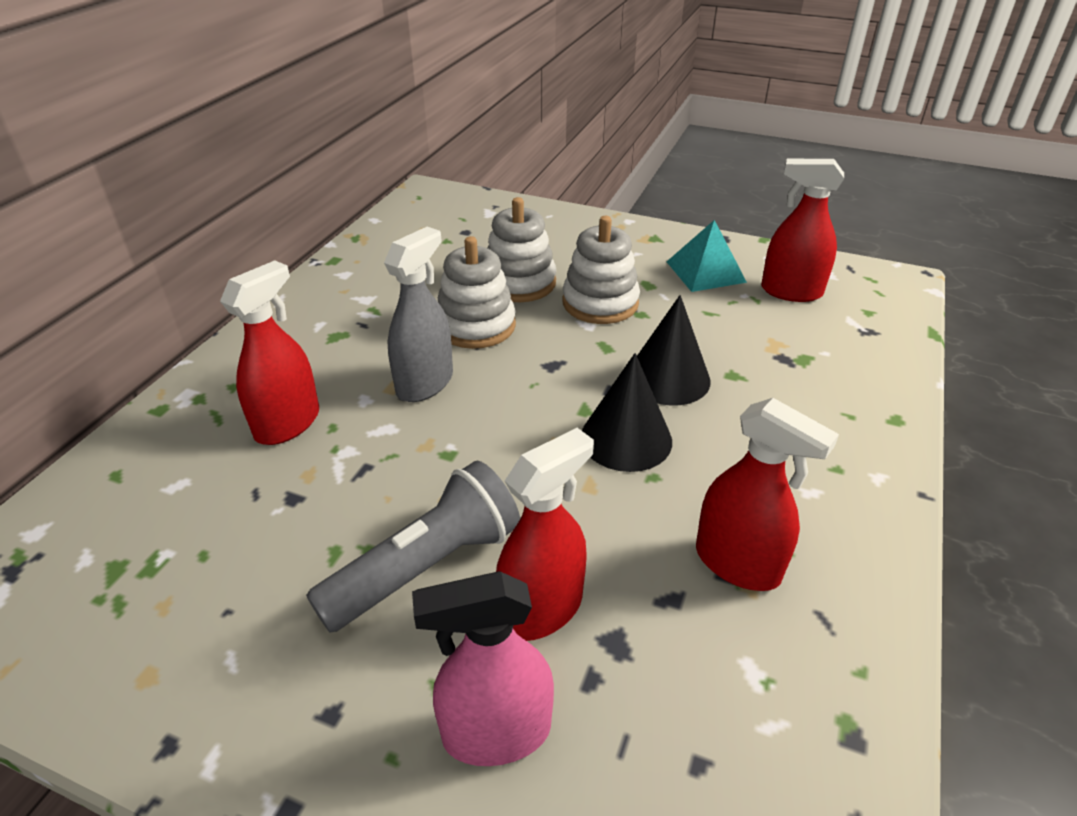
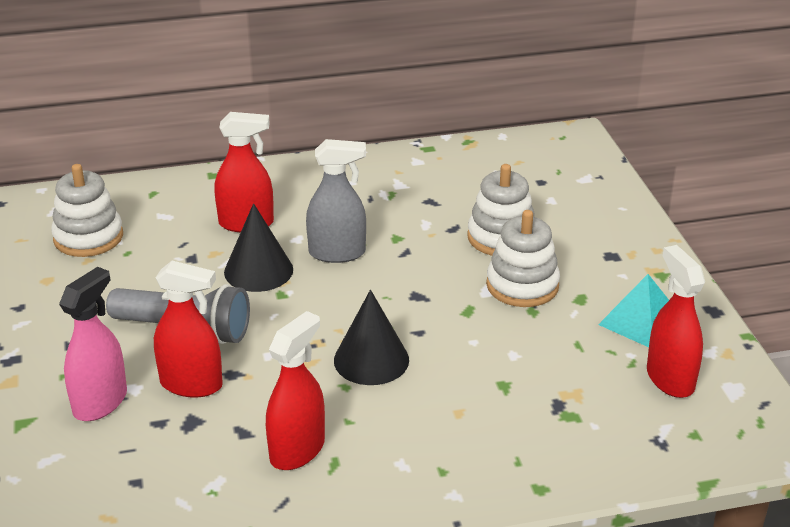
camera: 55 degrees right, 5 degrees down
(476, 325) = (424, 243): white stacking toy -> white stacking toy (88, 237)
(496, 732) = (100, 402): pink spray bottle -> pink spray bottle turned 75 degrees clockwise
(668, 378) = (462, 354): black cone -> black cone (258, 270)
(737, 564) = (297, 450): red spray bottle -> red spray bottle turned 150 degrees counterclockwise

